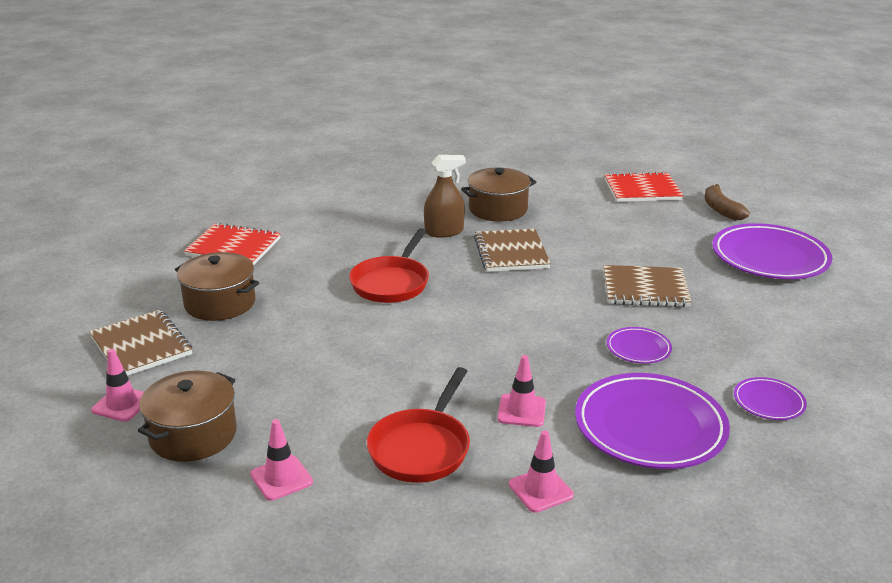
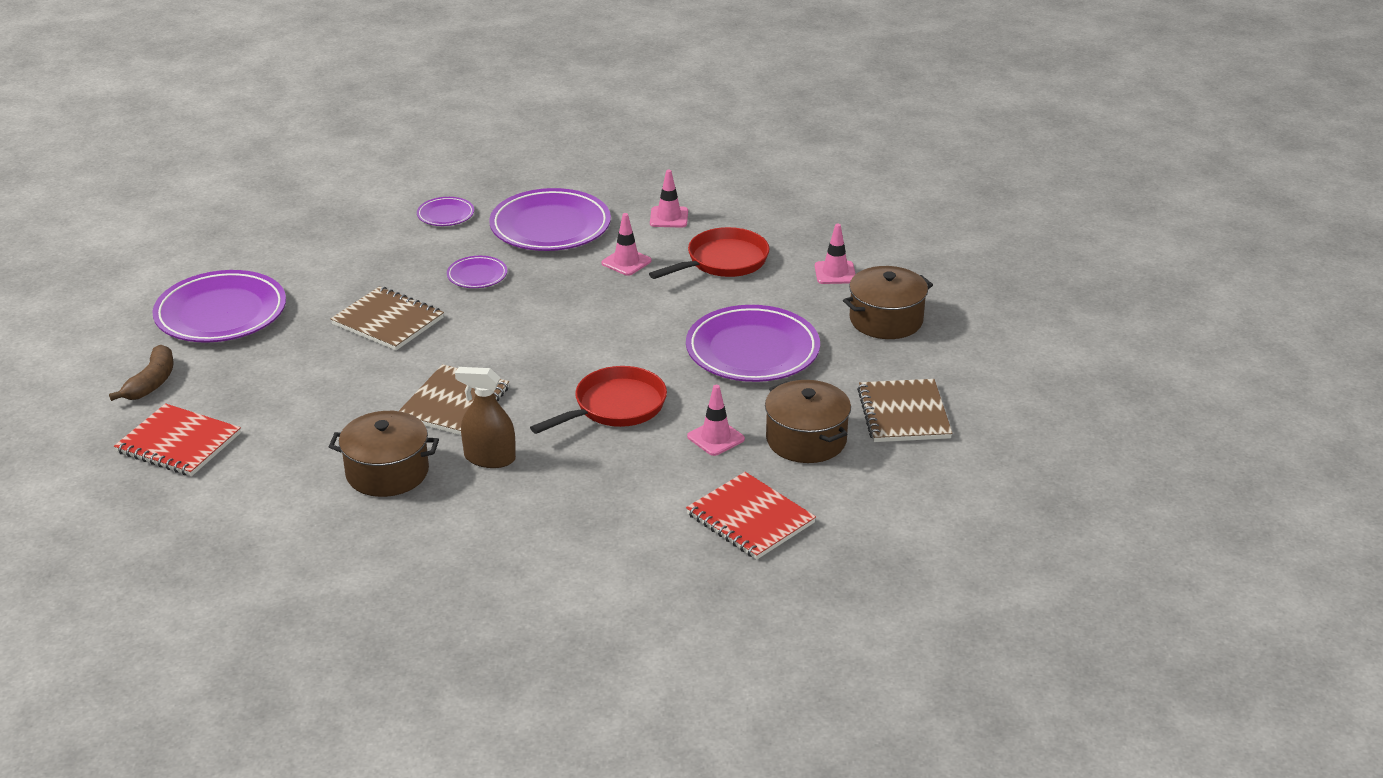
camera: 150 degrees left, 5 degrees up
(122, 404) = (936, 361): pink traffic cone -> pink traffic cone (715, 438)
(314, 359) = (752, 350): none -> purple plate

